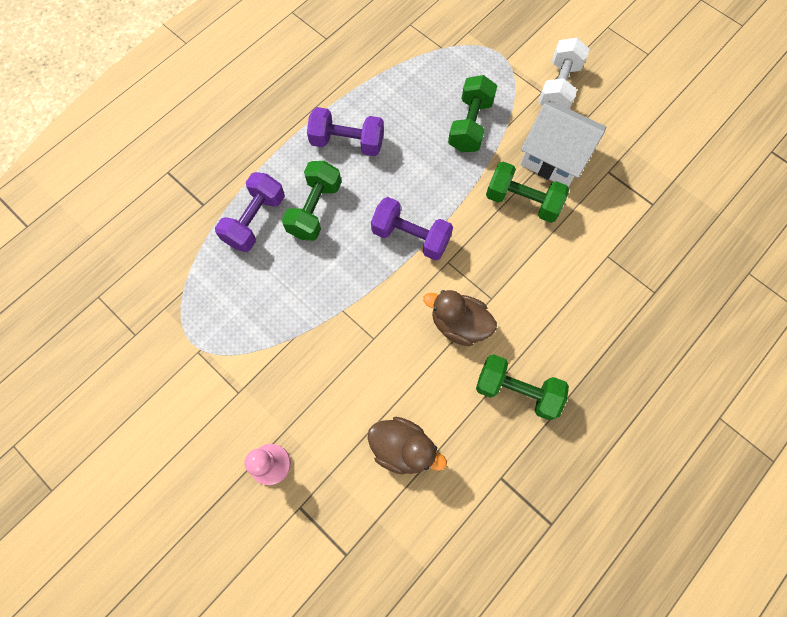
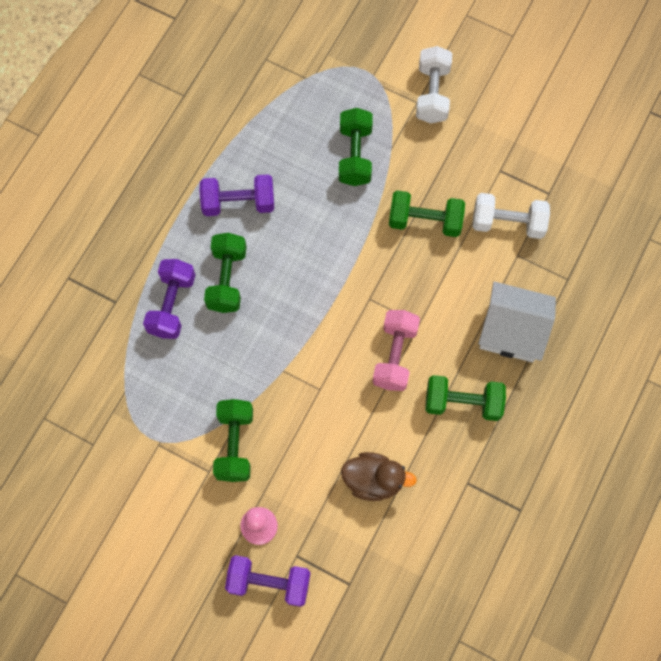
camera: 15 degrees left, 0 degrees up
(272, 372) = (235, 444): none -> green dumbbell
(411, 237) = (327, 283): purple dumbbell -> purple dumbbell (269, 583)
(459, 324) = (395, 355): brown duck -> pink dumbbell
(554, 157) = (445, 169): white house -> white house (511, 331)
(605, 223) = (508, 223): none -> white dumbbell

